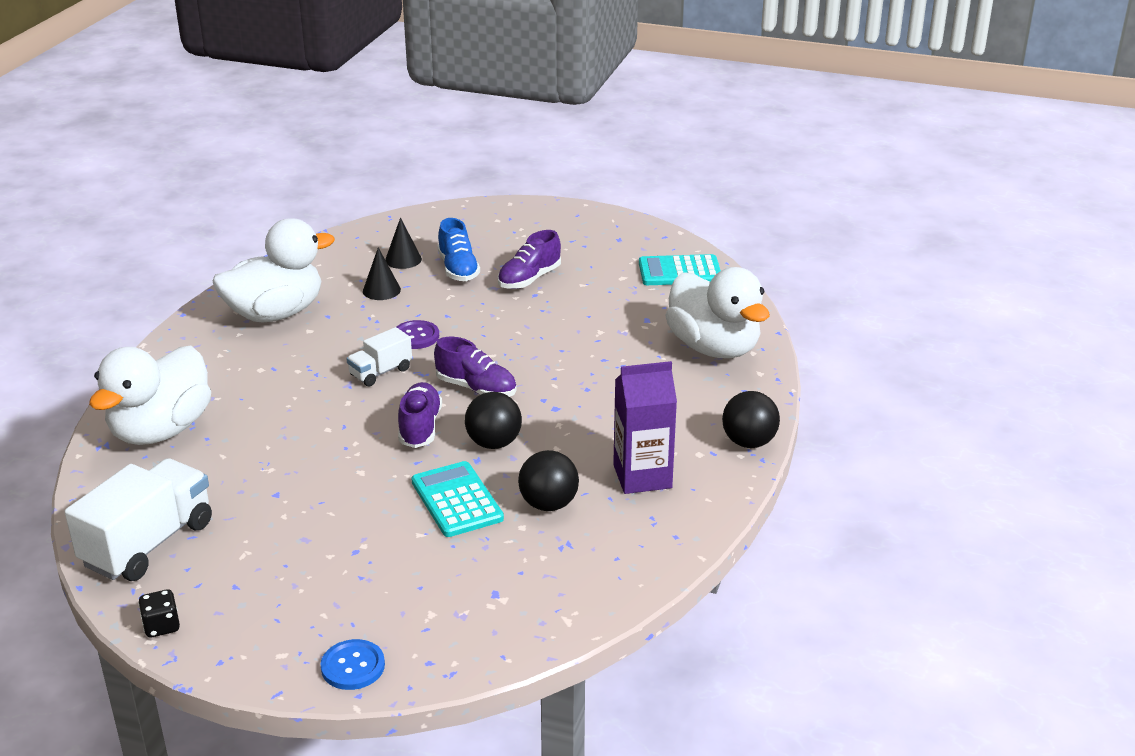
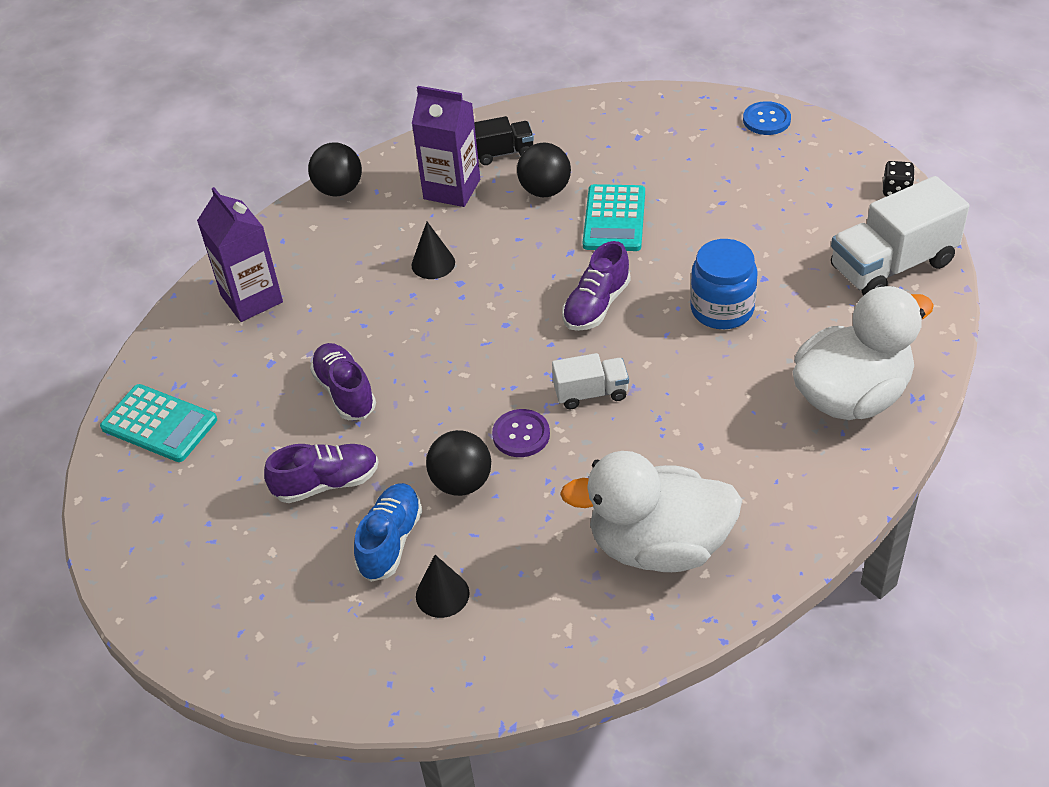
camera: 145 degrees left, 15 degrees up
(304, 458) = (722, 309): none -> blue jar
(381, 290) = (508, 538): black cone -> black cone (433, 263)
(476, 388) = (512, 333): purple shoe -> purple shoe (345, 392)
(494, 443) = (543, 264): black ball -> black ball (461, 483)
(627, 527) = (502, 153): none -> black truck
(714, 348) = (251, 299): white duck -> purple carton

